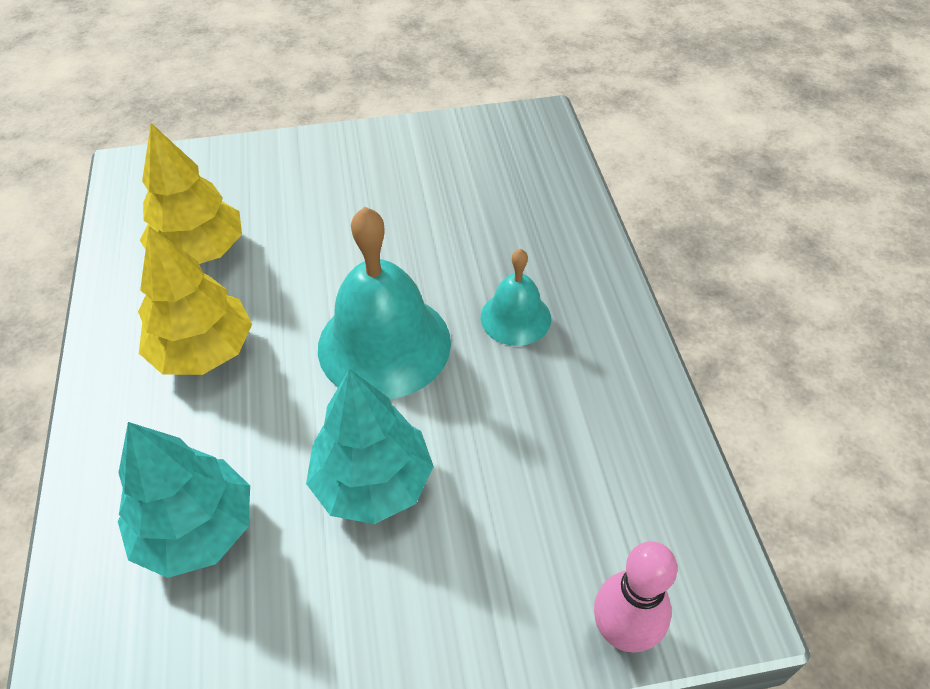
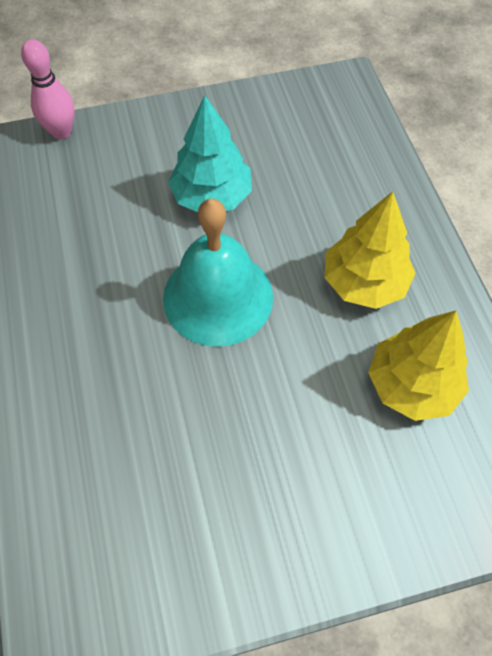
camera: 175 degrees right, 10 degrees up
(196, 529) = (318, 164): turquoise tree -> none
(515, 317) = (107, 329): turquoise bell -> none

